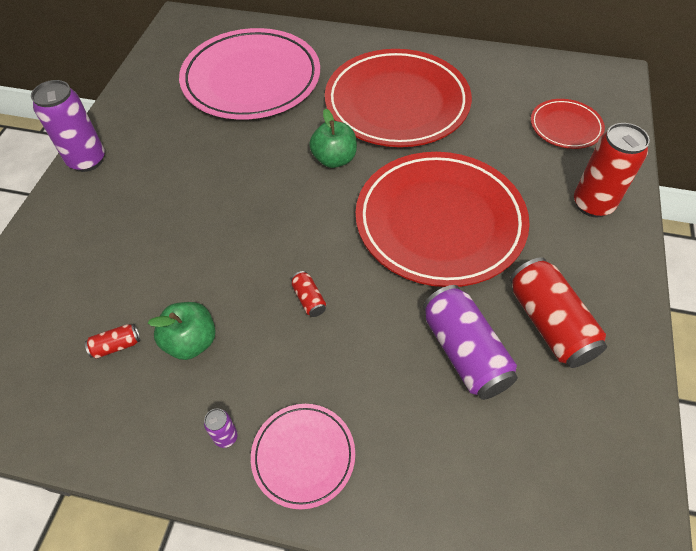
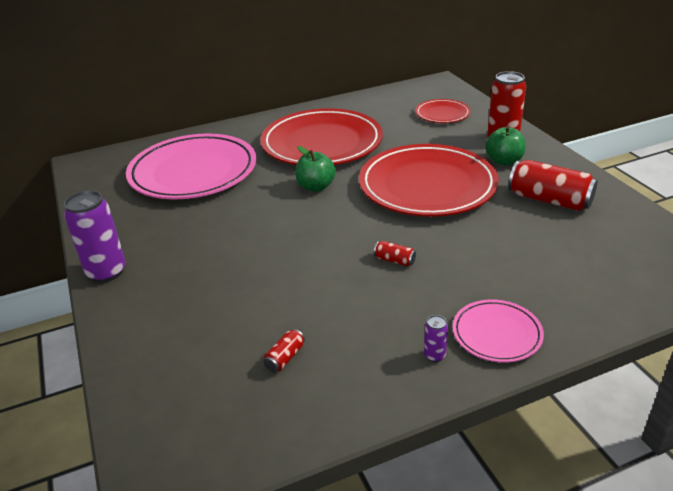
camera: 35 degrees left, 20 degrees down
(191, 342) = (341, 324): green apple -> green apple (504, 161)
(464, 352) = (522, 235): purple can -> none

